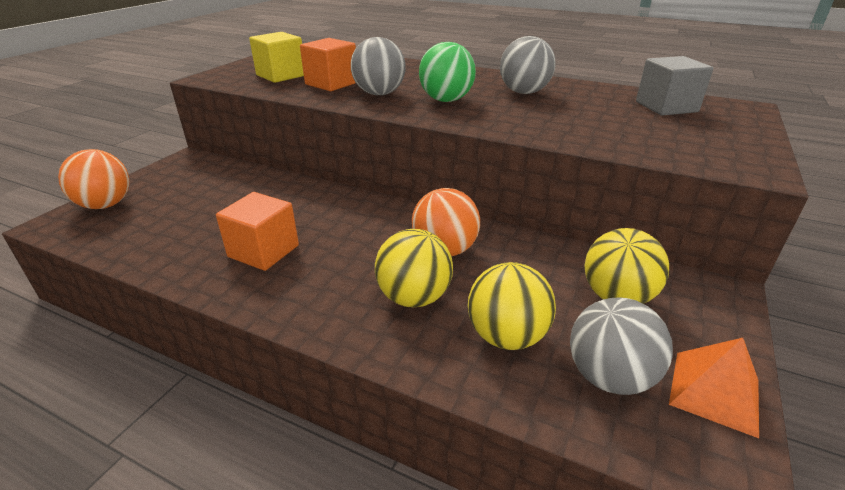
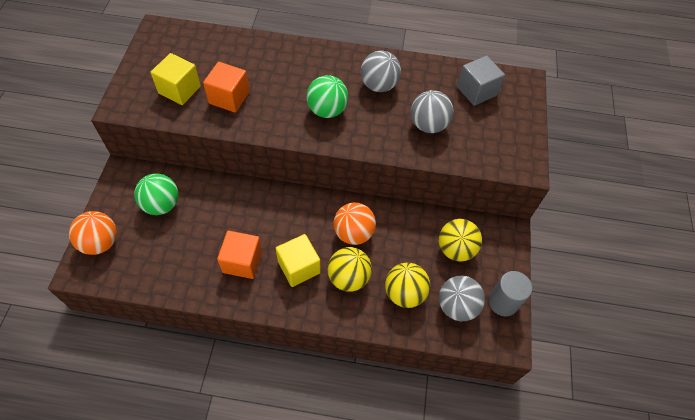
camera: 20 degrees left, 25 degrees up
(206, 187) = (161, 205): none -> green ball
(341, 271) = (299, 267): none -> yellow cube
(379, 94) = (274, 109): grey ball -> grey ball (428, 125)
(714, 392) = (503, 302): orange pyramid -> grey cylinder

